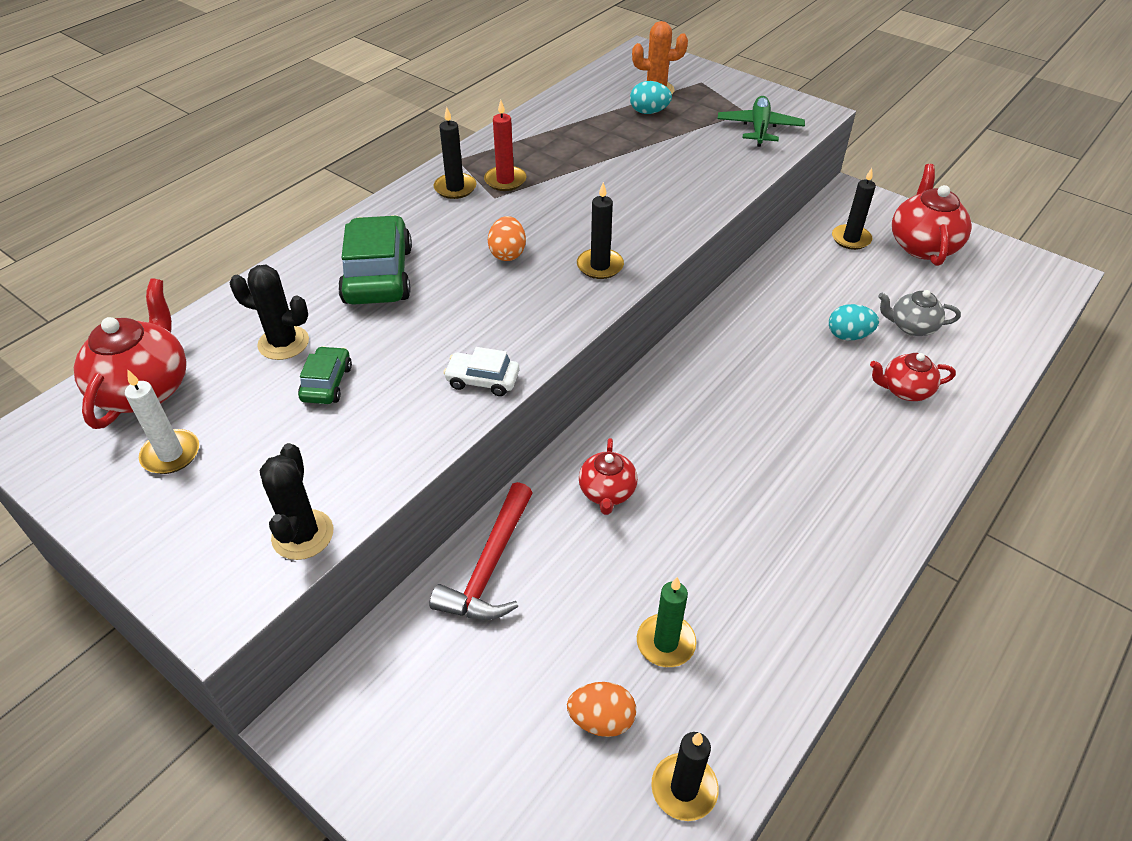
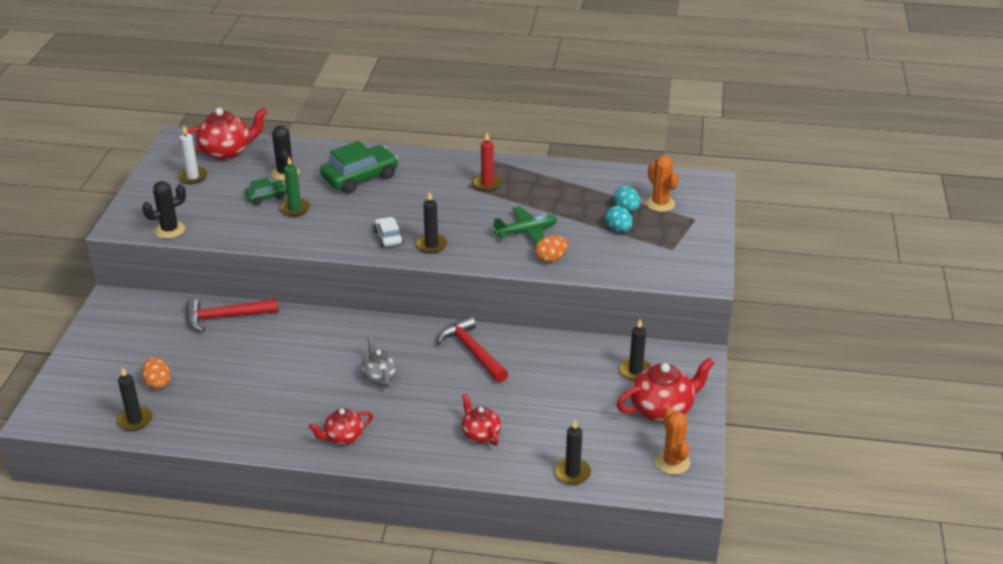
camera: 60 degrees right, 10 degrees down
(455, 188) = (462, 170): black candle -> black candle (572, 473)
(482, 380) = (303, 240): white car -> white car (388, 237)
(507, 253) = (415, 210): orange egg -> orange egg (551, 259)
(607, 492) = (302, 338): red teapot -> red teapot (343, 437)
(665, 642) = (214, 390): green candle -> green candle (295, 209)
(743, 341) = (472, 351): none -> red hammer
(759, 128) = (654, 261): green plane -> green plane (526, 232)
(848, 335) = (517, 396): turquoise egg -> turquoise egg (618, 230)
(911, 327) = (553, 423): grey teapot -> grey teapot (379, 376)
(1010, 270) = (672, 462): none -> orange cactus

